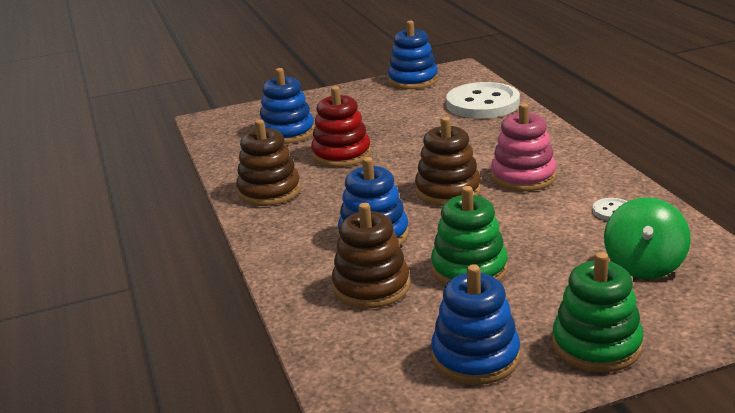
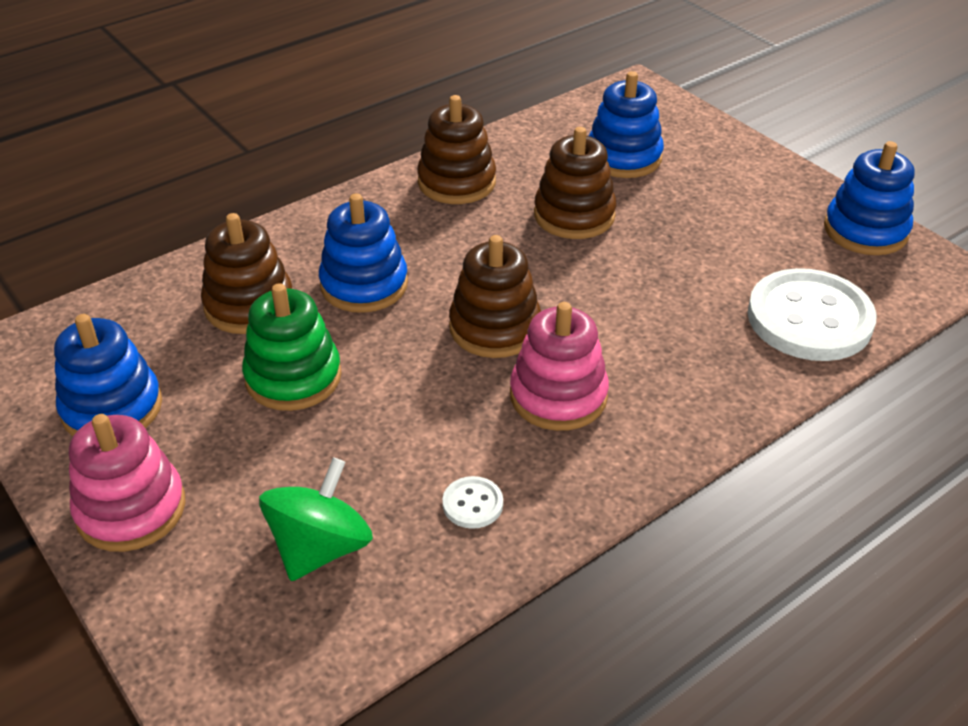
camera: 70 degrees right, 15 degrees up
(341, 154) = (574, 215): red stacking toy -> brown stacking toy
(596, 345) = (131, 509): green stacking toy -> pink stacking toy
(644, 265) = (320, 547): green spinning top -> green spinning top turned 120 degrees clockwise

